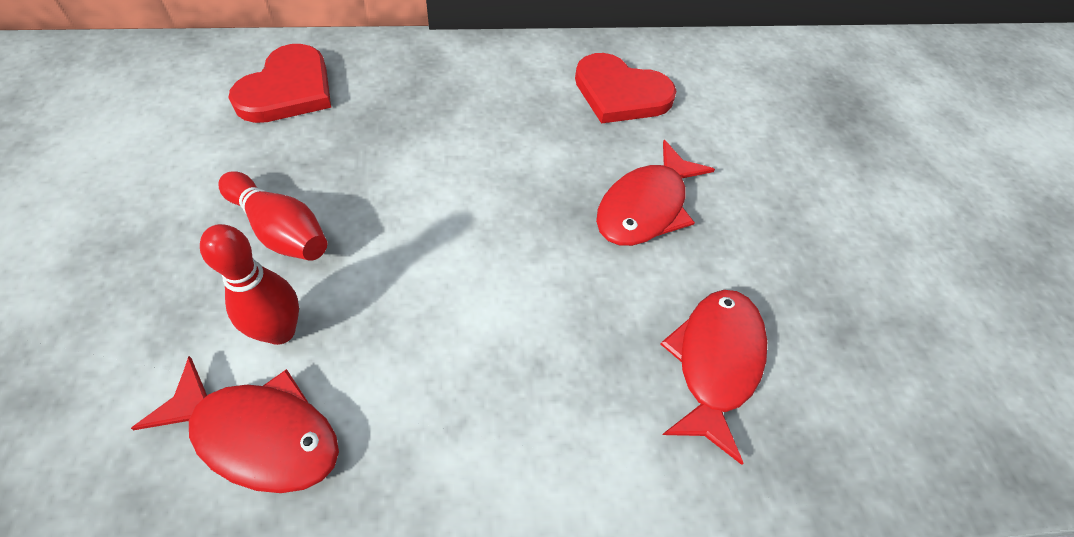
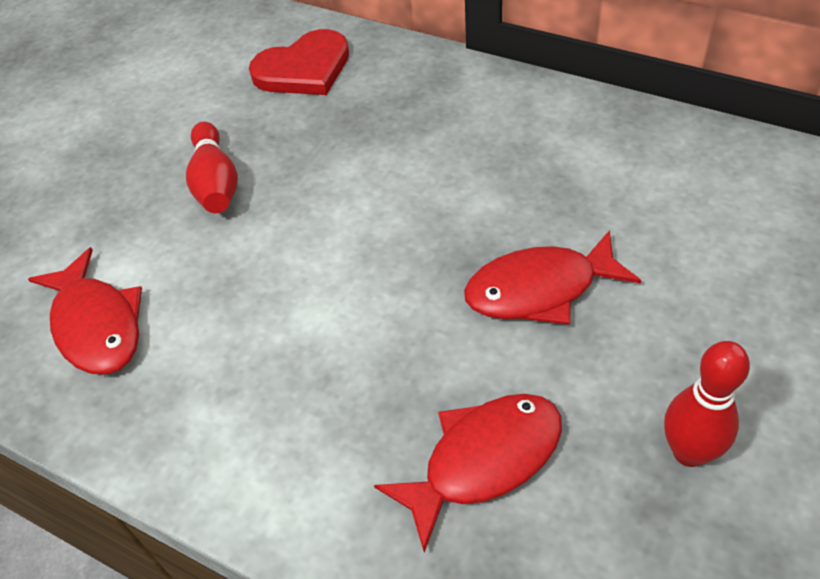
camera: 45 degrees right, 5 degrees down
(280, 331) = (161, 259): red bowling pin -> red bowling pin (689, 452)
(620, 93) = (611, 169): red heart -> none

